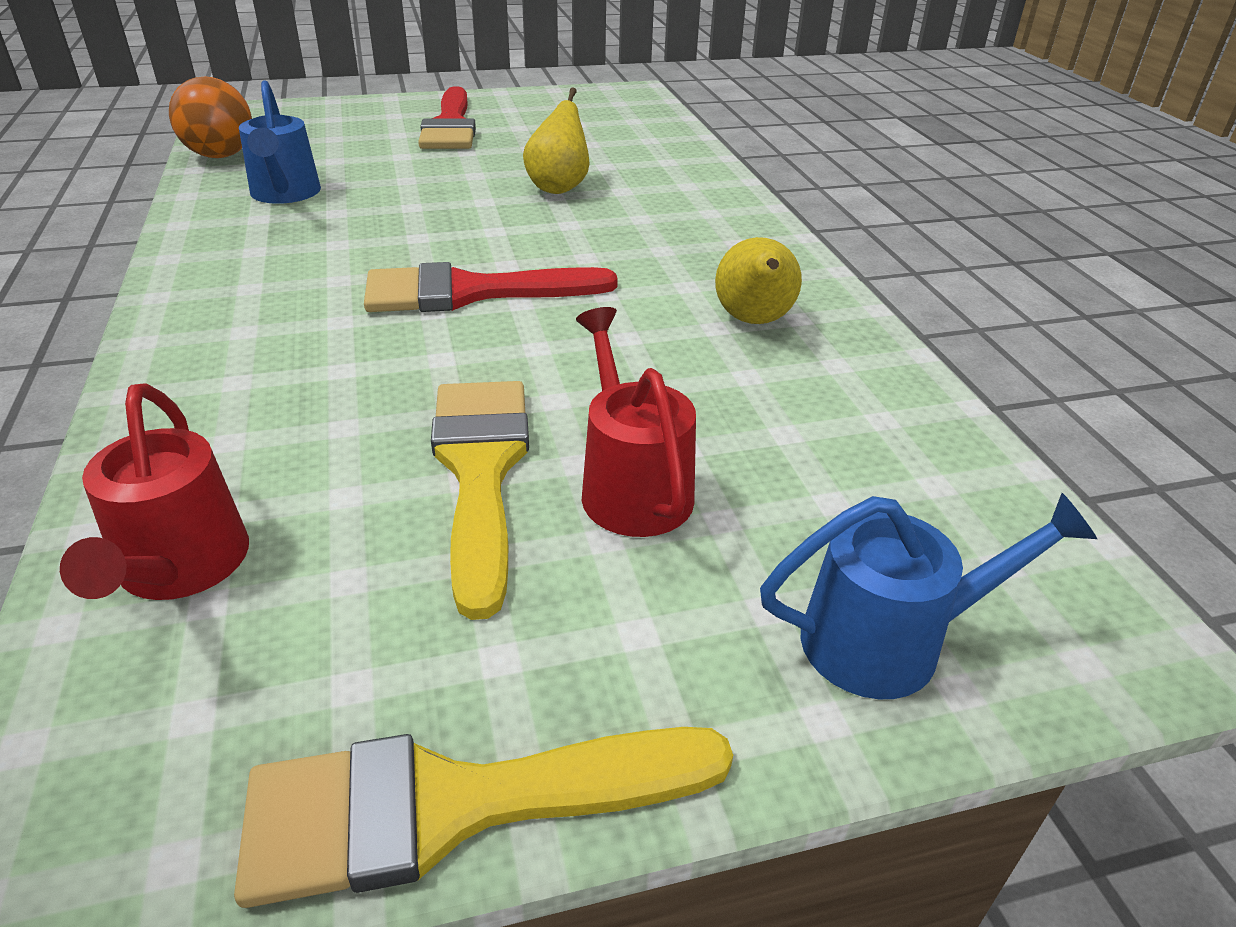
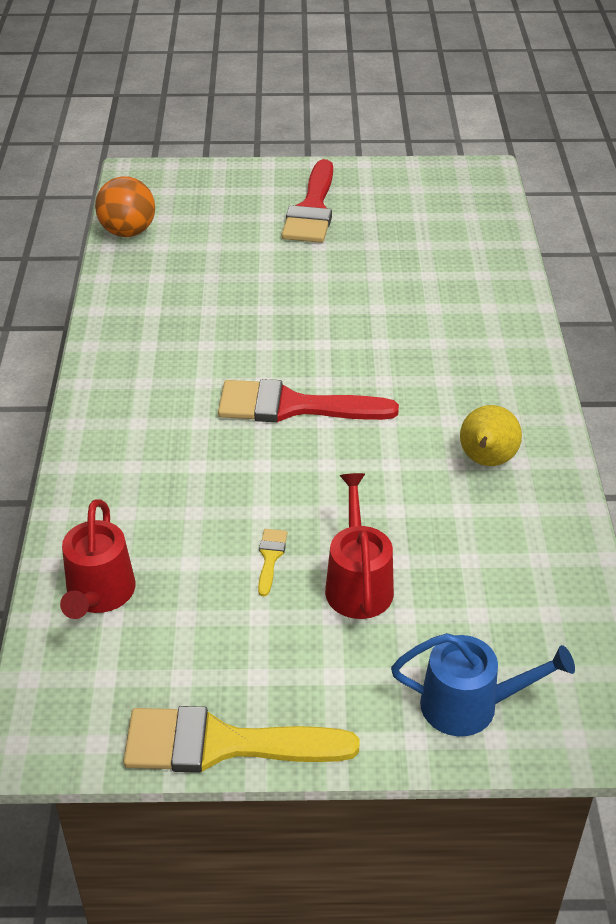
camera: 15 degrees right, 5 degrees up
(285, 194) = (173, 284): blue watering can -> none
(480, 470) = (270, 557): yellow brush -> yellow brush, size x0.42
(559, 187) = (383, 298): yellow pear -> none

